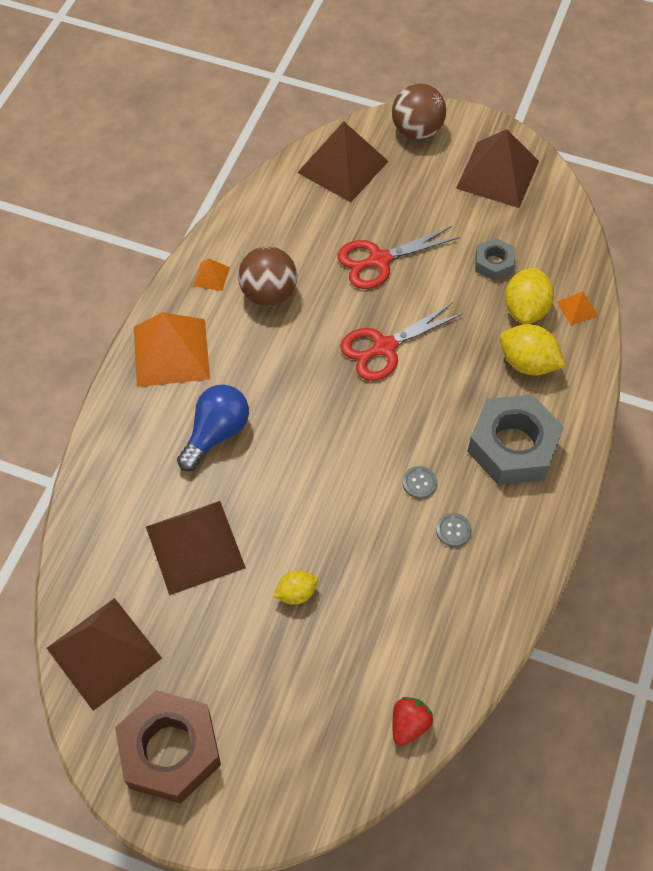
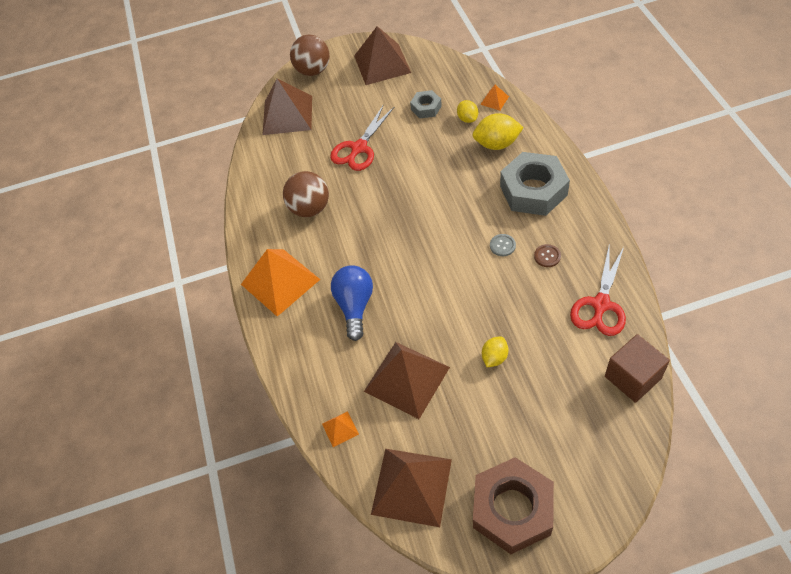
camera: 30 degrees left, 5 degrees down
(211, 276) = (264, 223): orange pyramid -> orange pyramid (340, 429)
(384, 347) = (409, 190): red scissors -> red scissors (601, 304)
(409, 724) = (632, 377): red strawberry -> brown cube
(453, 530) = (547, 256): grey button -> brown button
(525, 309) = (467, 119): yellow lemon -> yellow lemon, size x0.60

